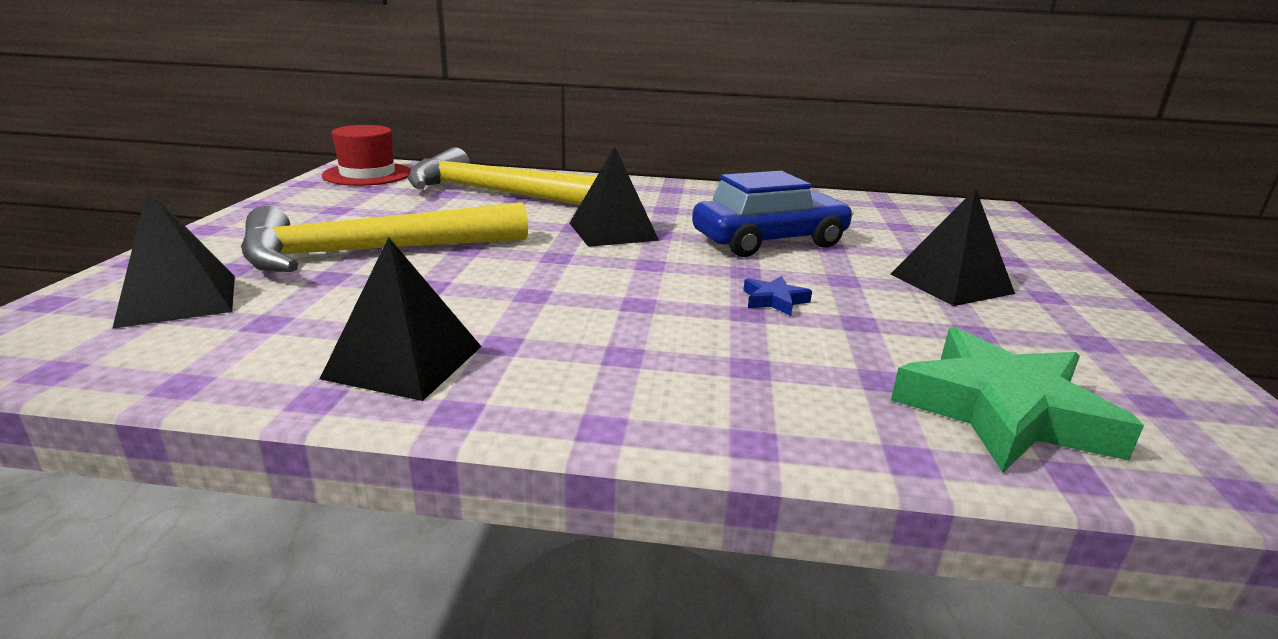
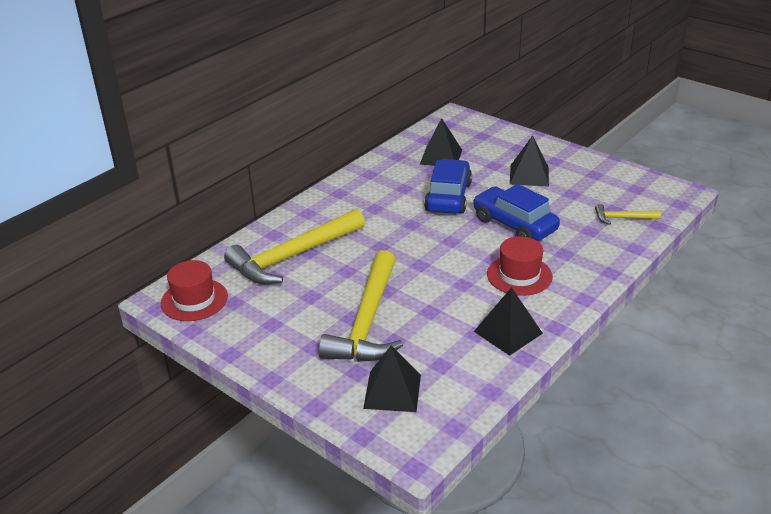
camera: 55 degrees left, 10 degrees up
(613, 231) = (396, 237): black pyramid -> black pyramid (441, 156)
(613, 336) = (519, 275): none -> red hat
(774, 300) = (514, 224): blue star -> blue car
(1002, 411) = (622, 218): green star -> yellow hammer

